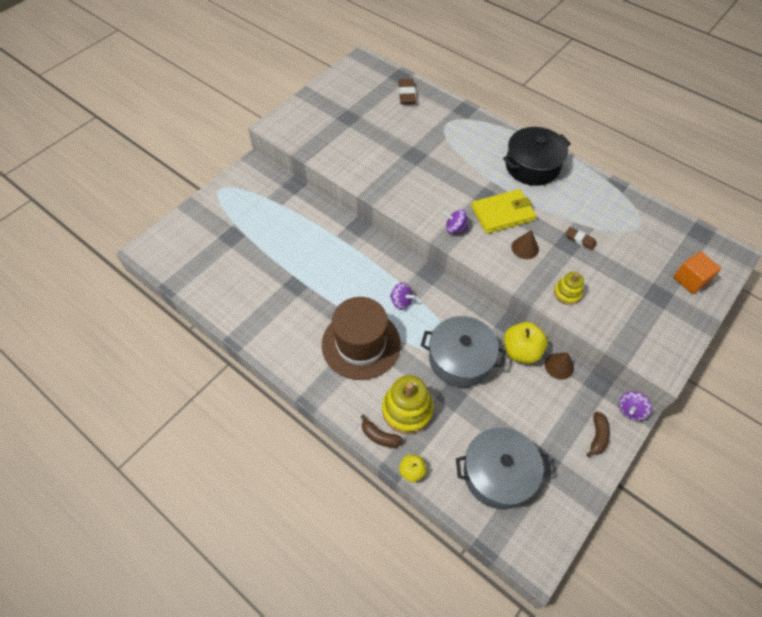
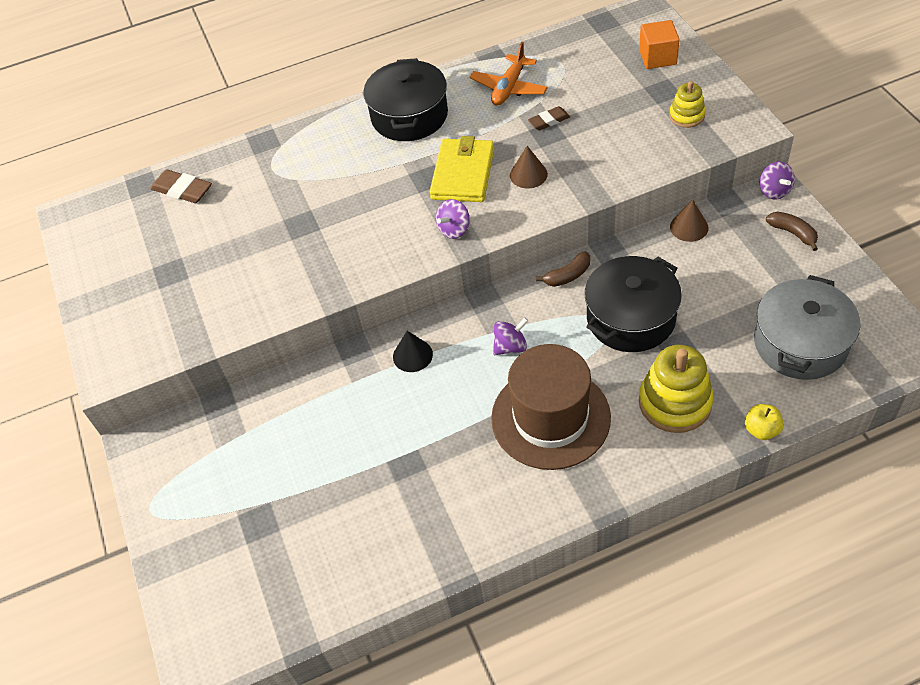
camera: 55 degrees left, 5 degrees down
(369, 255) = (412, 355): none -> black cone
(380, 436) = (698, 447): brown banana -> brown banana (568, 275)
(460, 359) = (631, 318): grey pot -> black pot
(521, 351) = (651, 253): yellow apple -> none
(567, 293) = (616, 164): yellow stacking toy -> yellow stacking toy (686, 116)
(594, 206) = (509, 88): none -> orange plane

